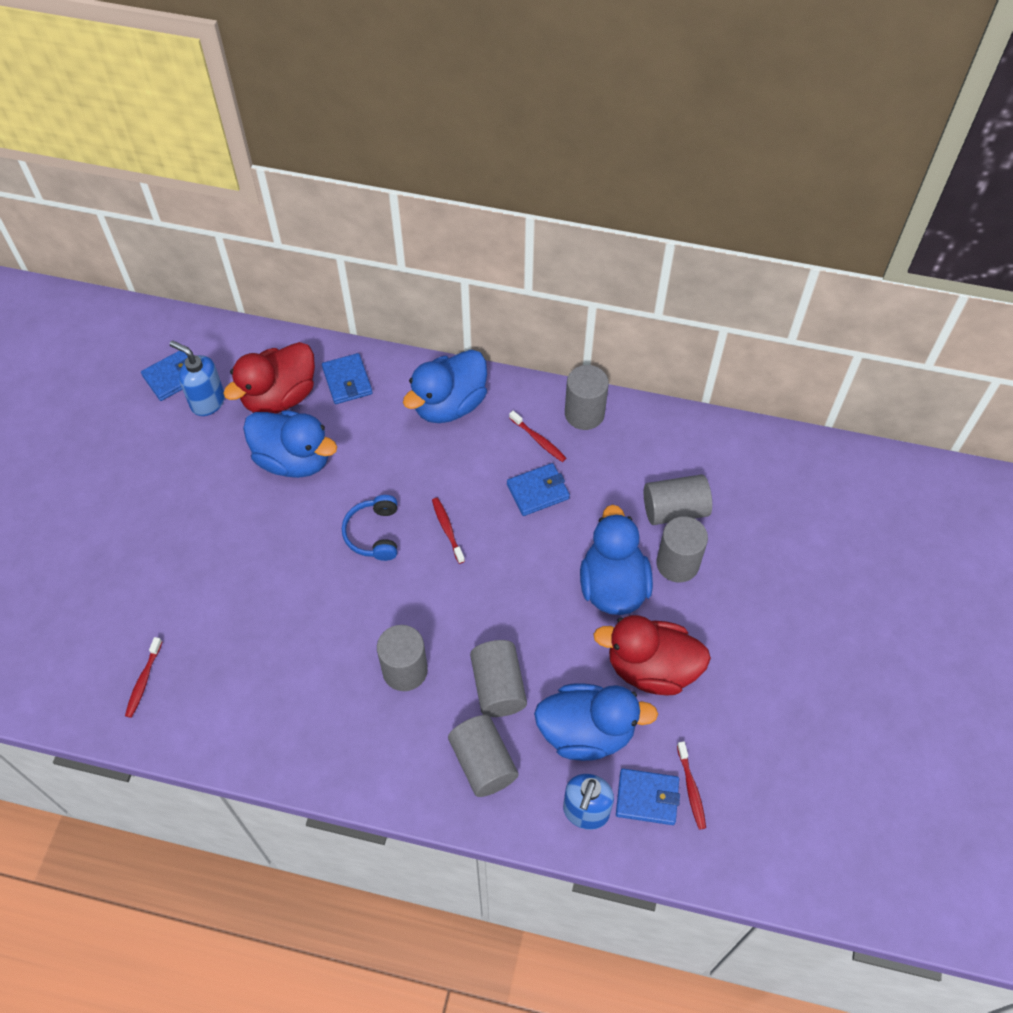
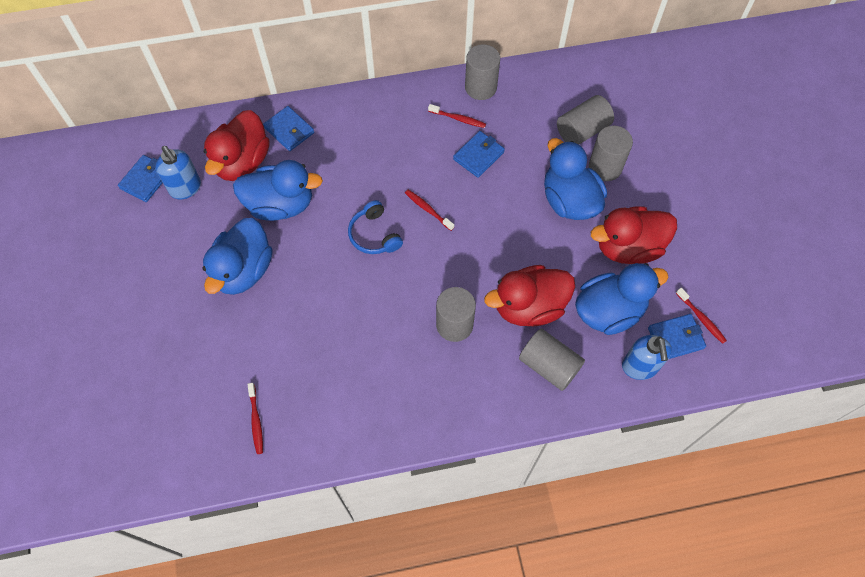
camera: 25 degrees left, 5 degrees up
(207, 402) = (186, 188): blue soap dispenser -> blue soap dispenser turned 135 degrees counterclockwise
(449, 404) = (377, 118): blue duck -> blue duck (243, 270)
(498, 687) = (529, 307): grey cylinder -> red duck

